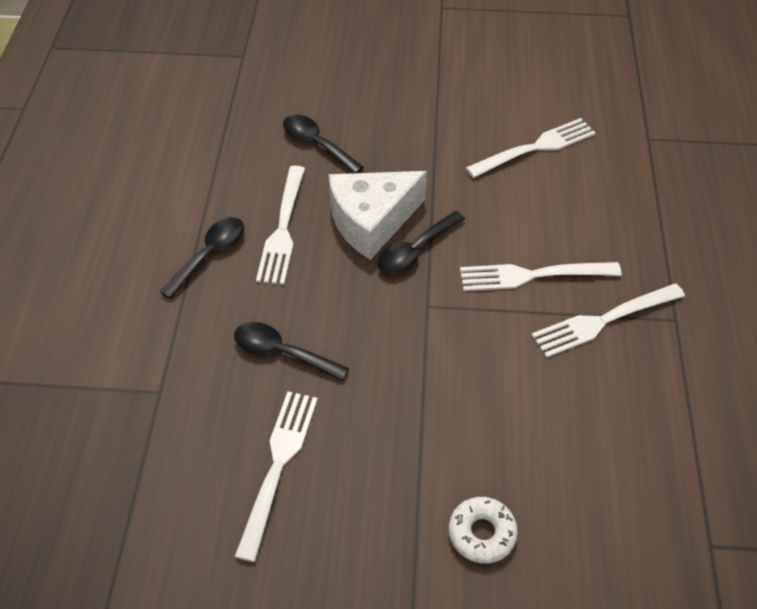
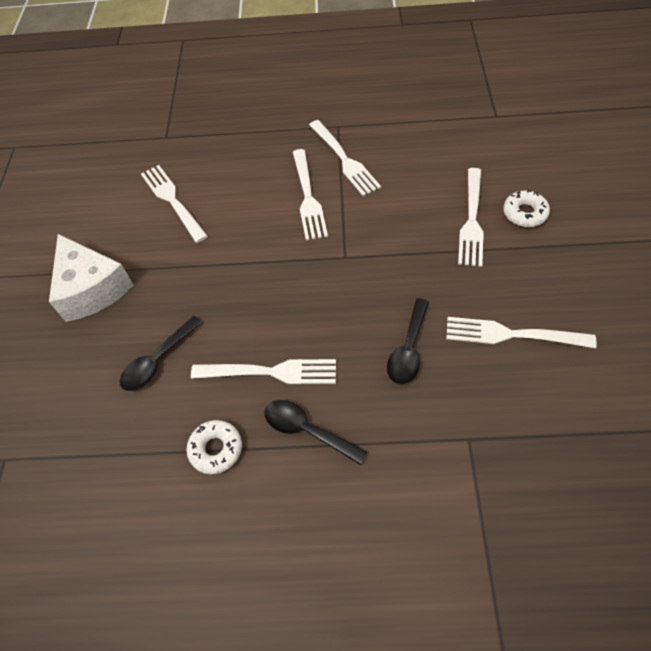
camera: 90 degrees left, 5 degrees up
(211, 187) = (216, 449): none -> white donut
(371, 221) = (258, 304): white cheese -> white cheese (92, 289)
(415, 250) = (289, 270): black spoon -> none
(474, 458) = (471, 220): none -> white fork

